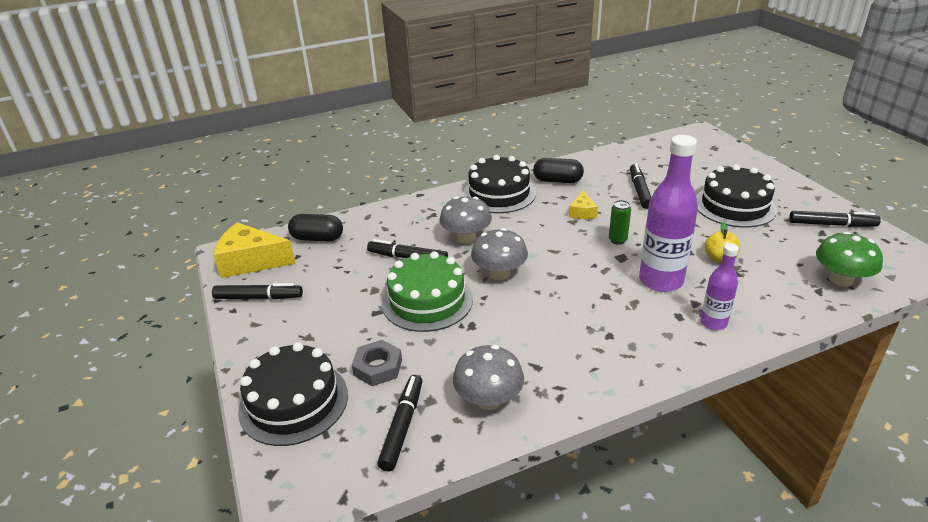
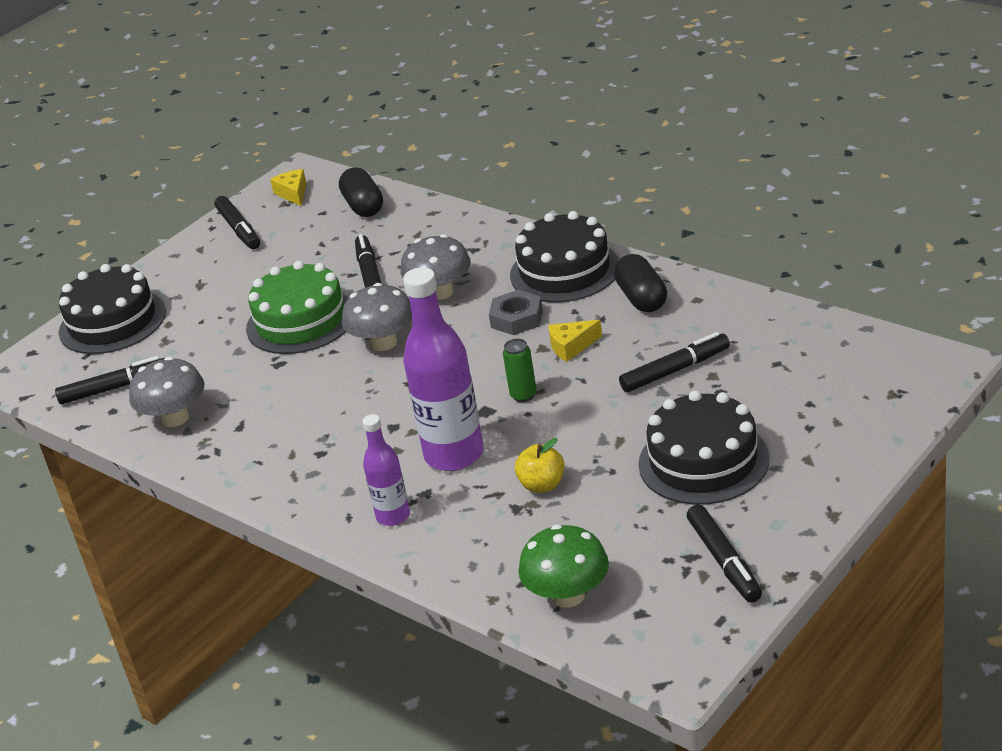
camera: 65 degrees right, 0 degrees up
(251, 261) = (293, 193): yellow cheese -> yellow cheese, size x0.51
(378, 367) = (182, 341): grey nut -> grey nut (516, 318)

